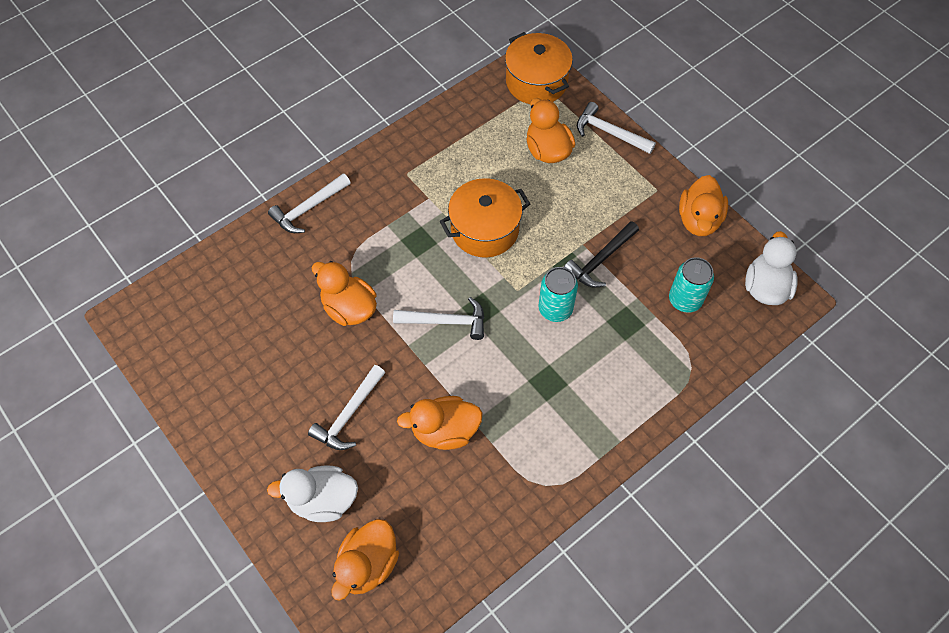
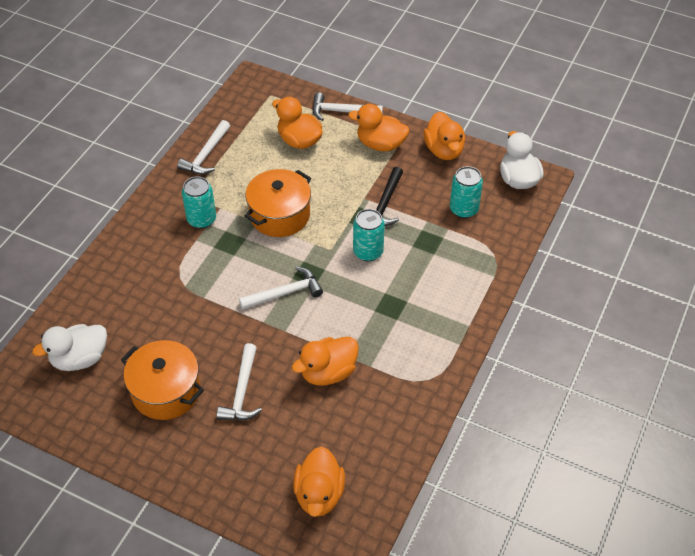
camera: 25 degrees left, 10 degrees down
(309, 208) = (120, 251): white hammer -> white hammer (206, 155)
(323, 500) = (255, 463): white duck -> white duck (80, 359)
(349, 308) = (198, 313): orange duck -> orange duck (380, 144)
(404, 204) = (201, 219): none -> turquoise can
(536, 82) = (263, 94): orange pot -> orange pot (166, 391)

